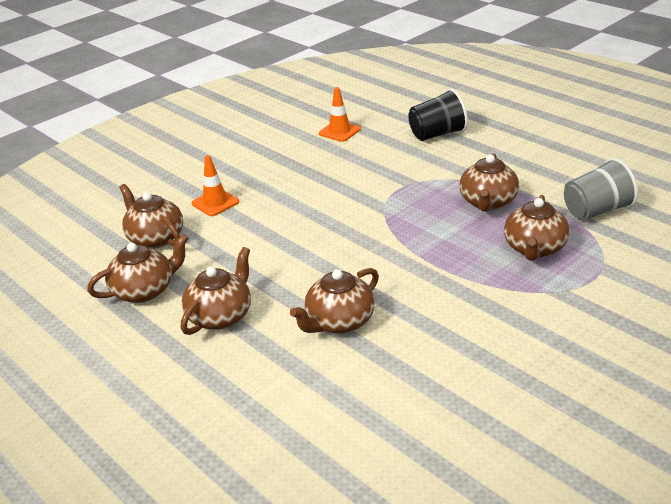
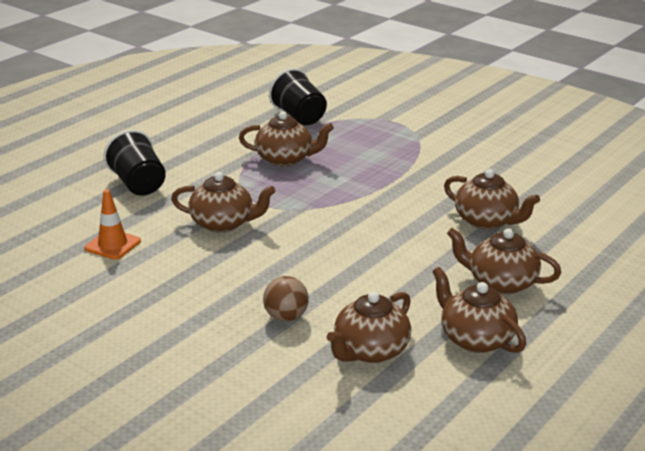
camera: 100 degrees left, 5 degrees down
(215, 203) = (286, 317): orange traffic cone -> brown ball
(534, 248) = (360, 141): brown teapot -> brown teapot (223, 223)
(596, 211) = (299, 117): grey cup -> black cup

